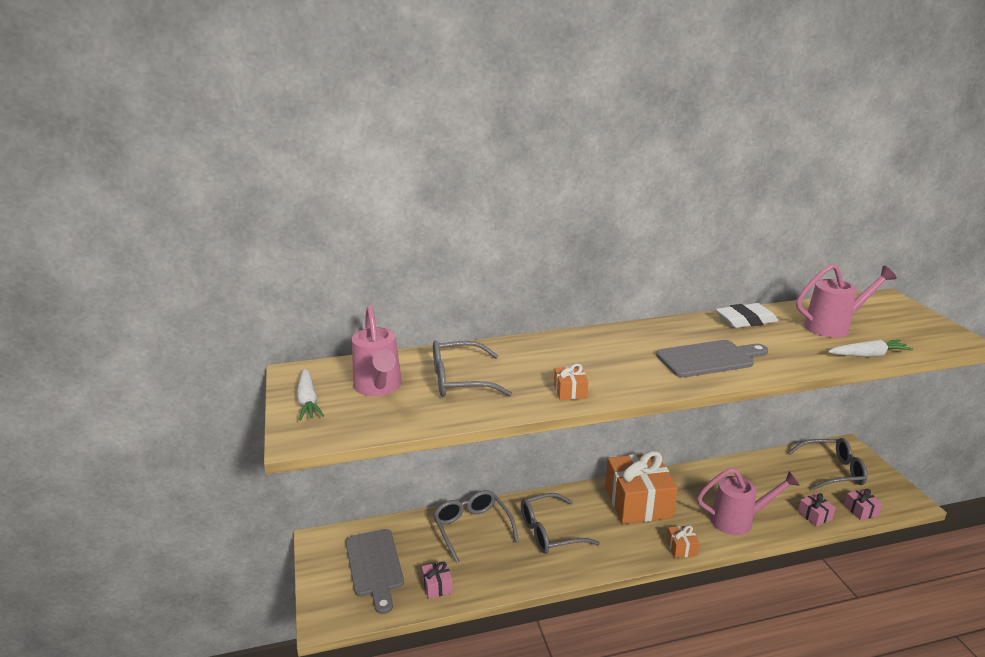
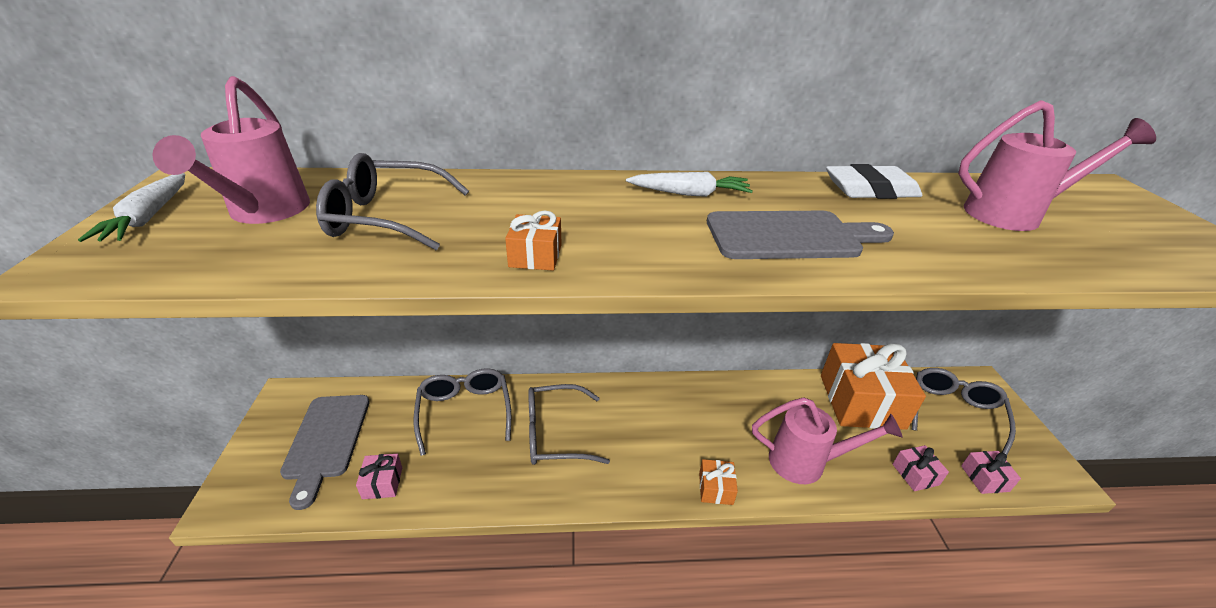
camera: 10 degrees right, 10 degrees up
(638, 502) = (682, 413): orange gift -> orange gift (861, 401)
(832, 471) = (954, 413): grey glasses -> grey glasses turned 75 degrees counterclockwise
(868, 355) = (1072, 265): white carrot -> white carrot (689, 194)

